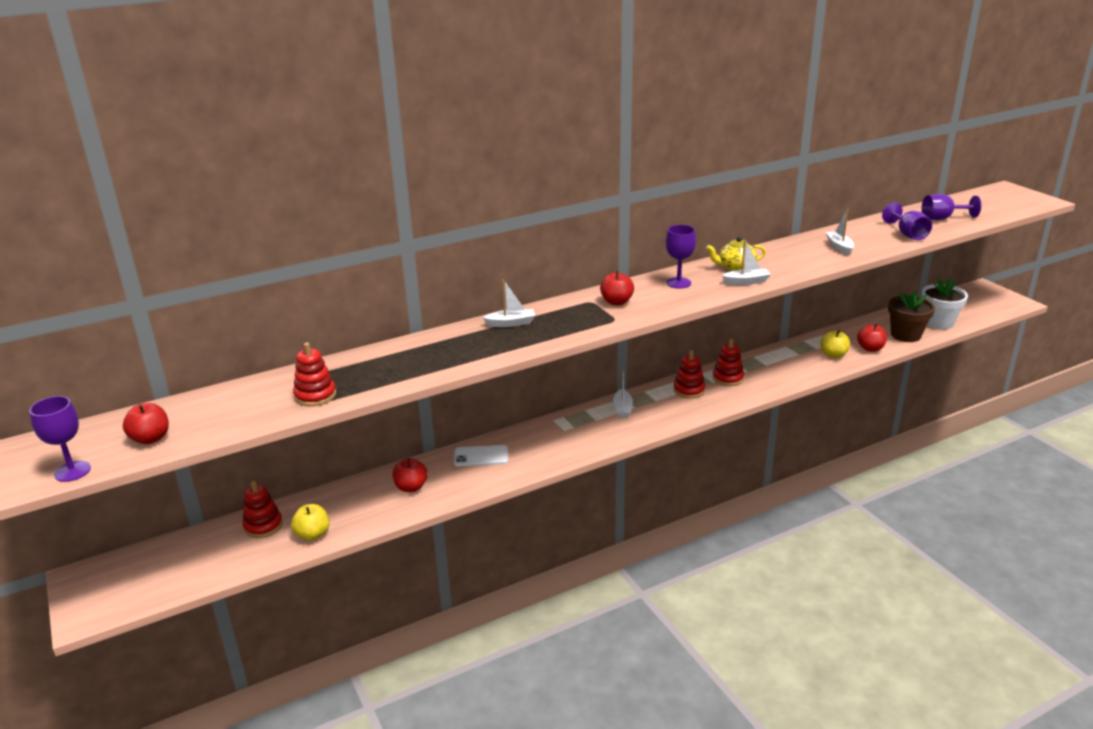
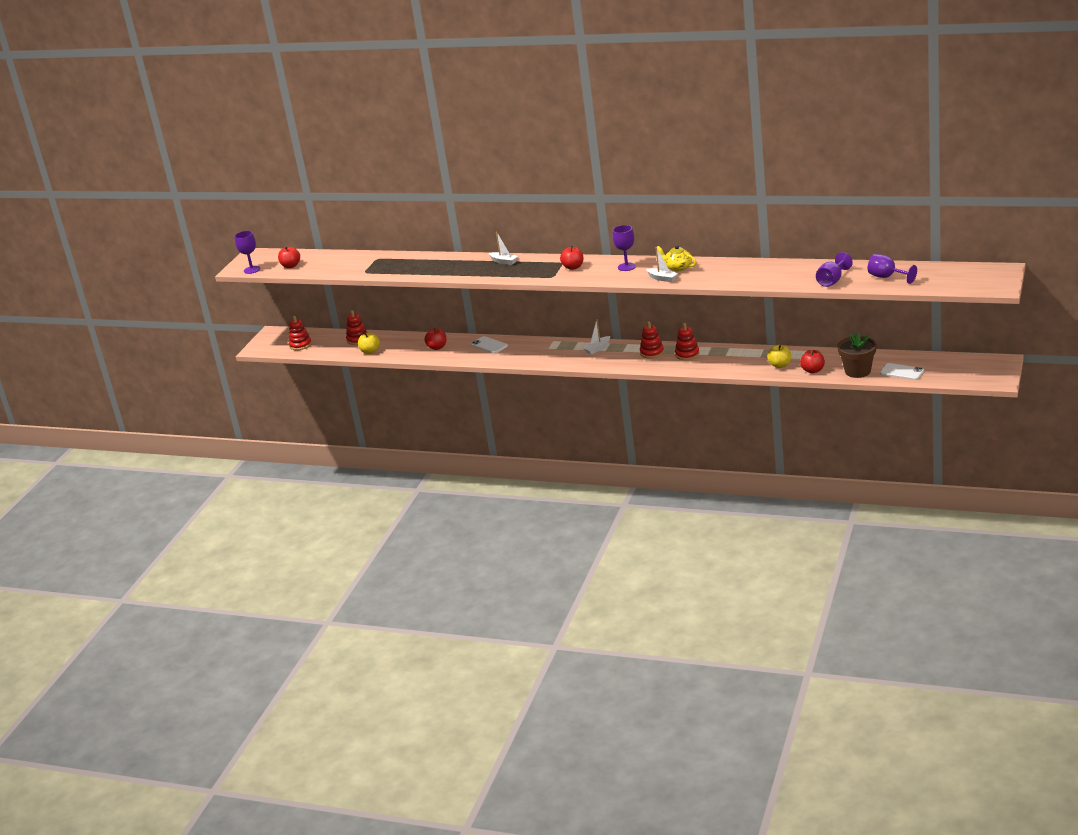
camera: 50 degrees right, 0 degrees up
(315, 395) = (369, 269): red stacking toy -> red stacking toy (300, 345)
(839, 247) = (767, 275): white boat -> none
(938, 322) = (902, 372): white flower pot -> white phone

